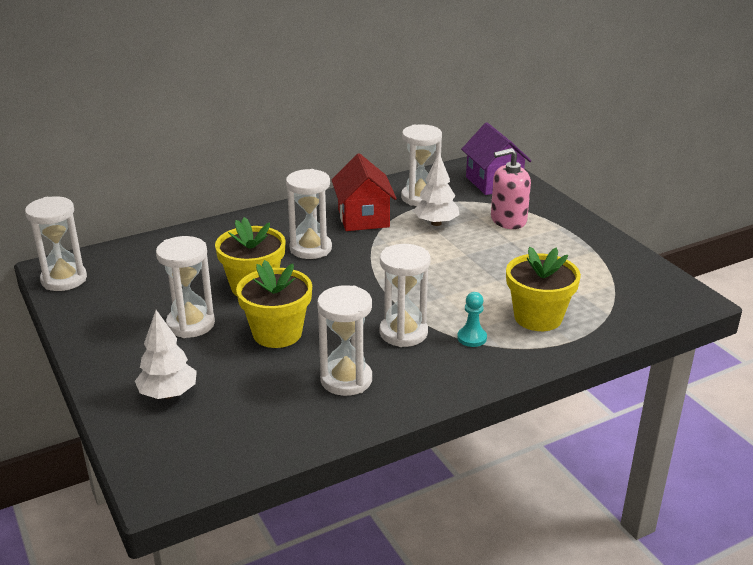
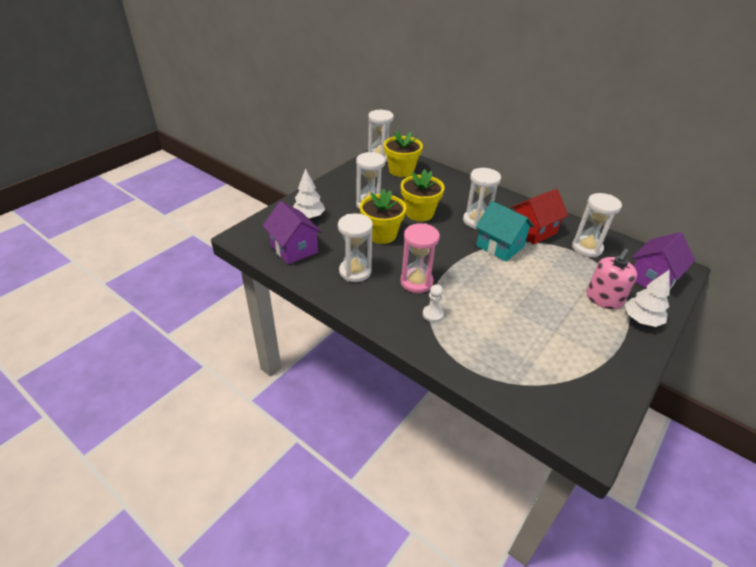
camera: 65 degrees right, 10 degrees up
(245, 429) = (294, 249): none -> purple house
(376, 250) = (500, 246): none -> turquoise house
(403, 333) = (416, 282): white hourglass -> pink hourglass
(436, 223) = (560, 264): white tree -> white tree (641, 320)
(472, 338) = (433, 314): turquoise pawn -> white pawn
(508, 220) = (603, 299): pink soap dispenser -> pink soap dispenser turned 105 degrees counterclockwise
(538, 317) = (482, 343): yellow flower pot -> yellow flower pot (401, 170)

